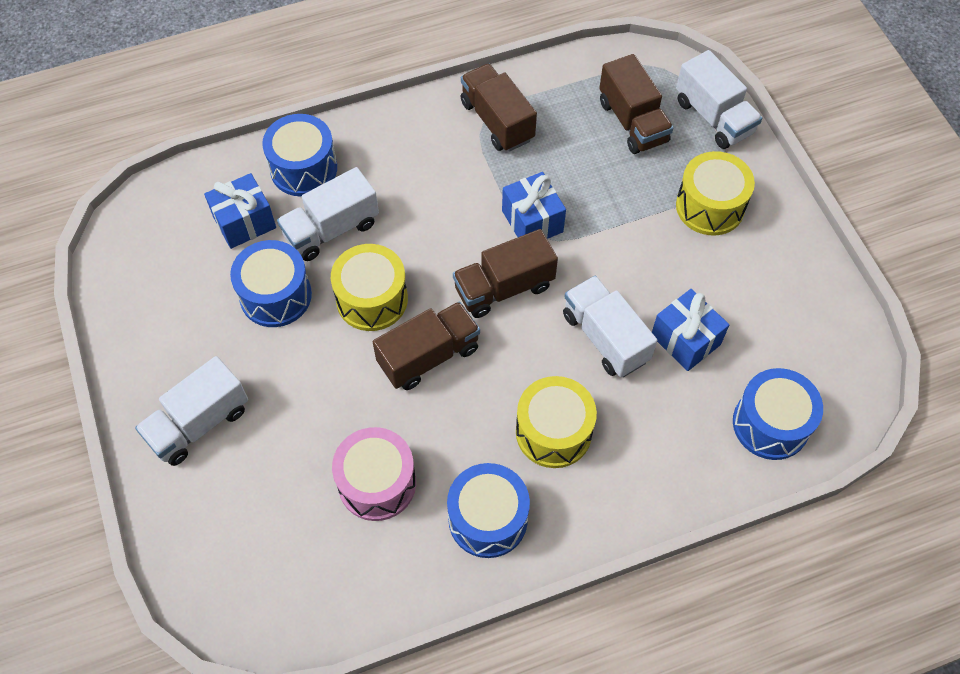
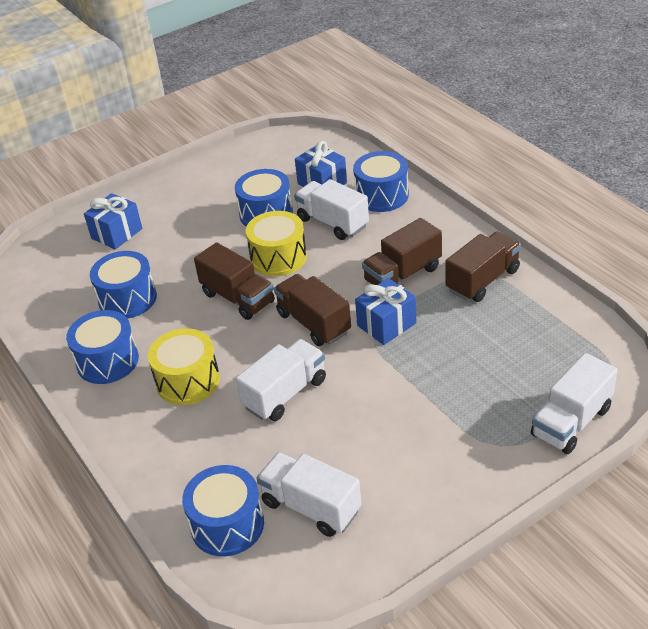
camera: 80 degrees right, 20 degrees down
(199, 423) = (158, 210): white truck -> white truck (311, 507)
(377, 483) = (127, 299): pink drum -> blue drum
(632, 122) = (531, 364): brown truck -> brown truck (403, 274)
(685, 340) = (299, 447): blue gift -> blue gift (117, 233)
(710, 206) = (457, 438): yellow drum -> none

